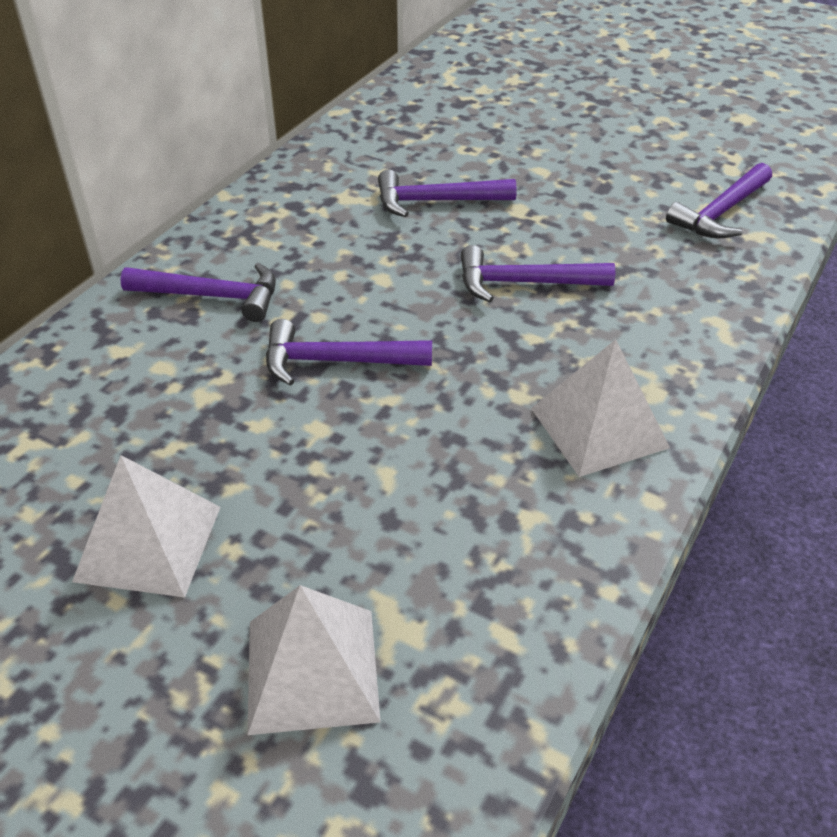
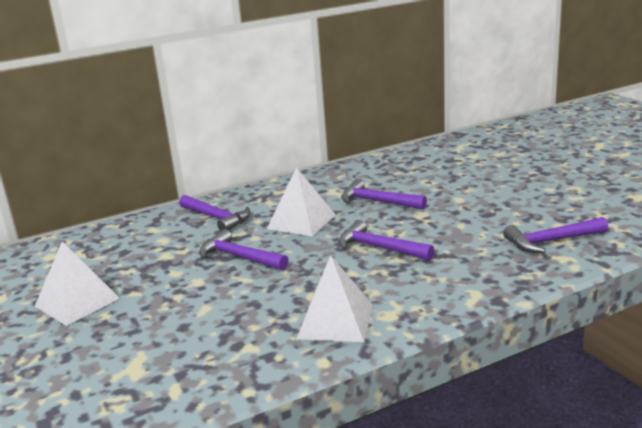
camera: 35 degrees right, 20 degrees down
(312, 669) = (80, 370): white pyramid -> white pyramid (301, 221)

